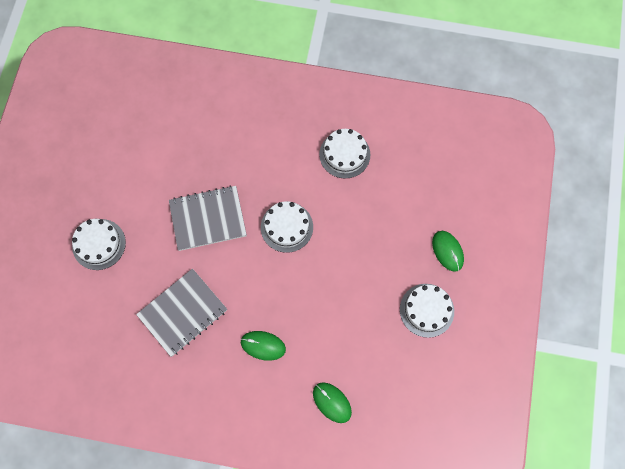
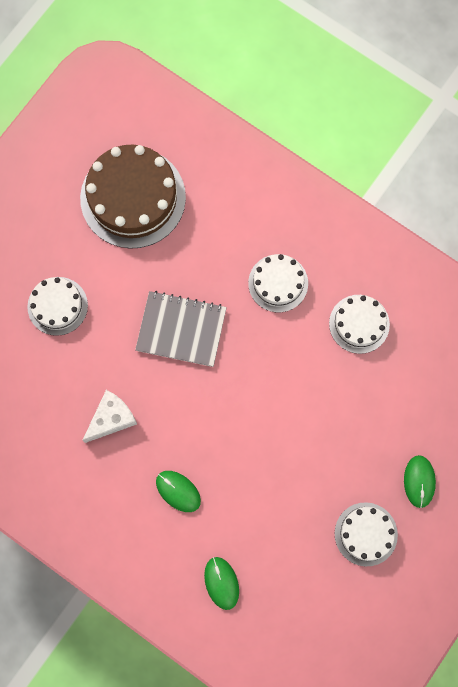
camera: 25 degrees right, 5 degrees up
(124, 136) = (133, 197): none -> brown cake
(182, 313) = (111, 418): grey notebook -> white cheese
(287, 227) = (260, 376): white cake -> white cake (278, 283)

